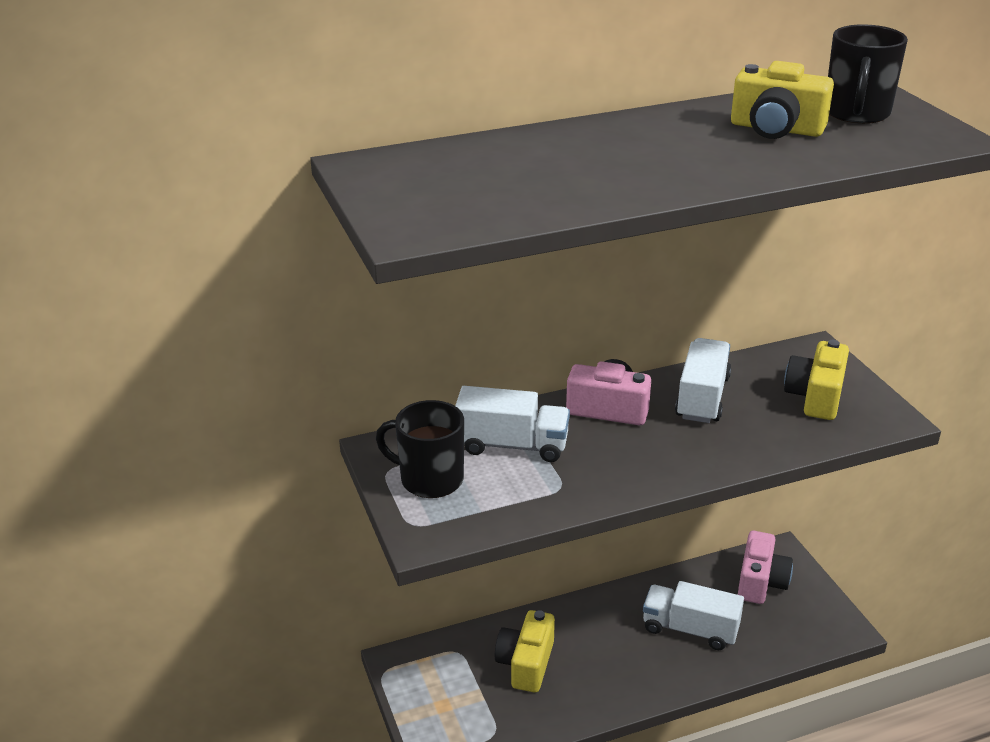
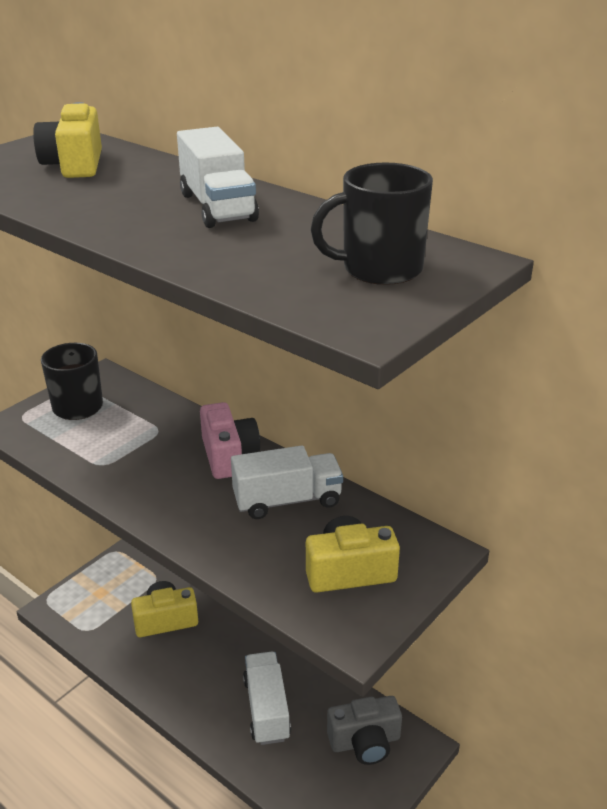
camera: 60 degrees right, 0 degrees up
(512, 445) = (143, 426): white truck -> white truck (217, 207)
(760, 582) = (365, 742): pink camera -> grey camera
(776, 129) = (287, 241): yellow camera -> yellow camera (74, 165)

